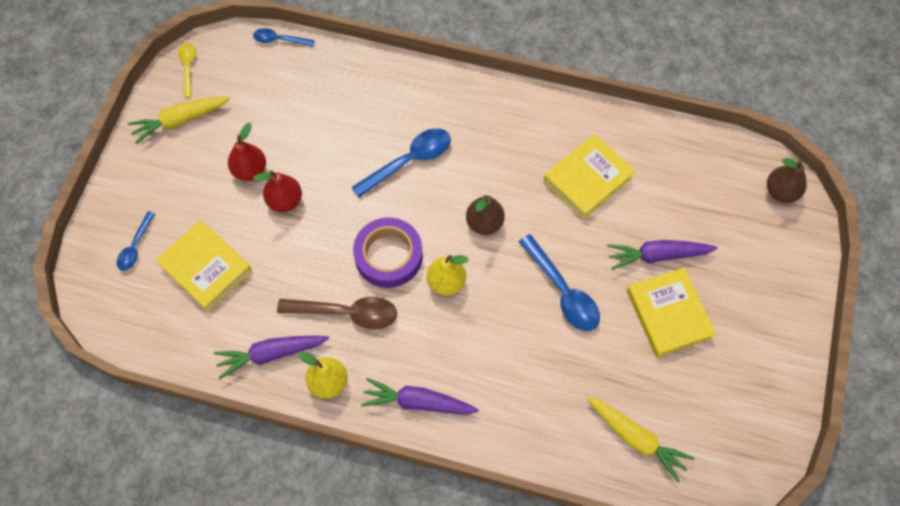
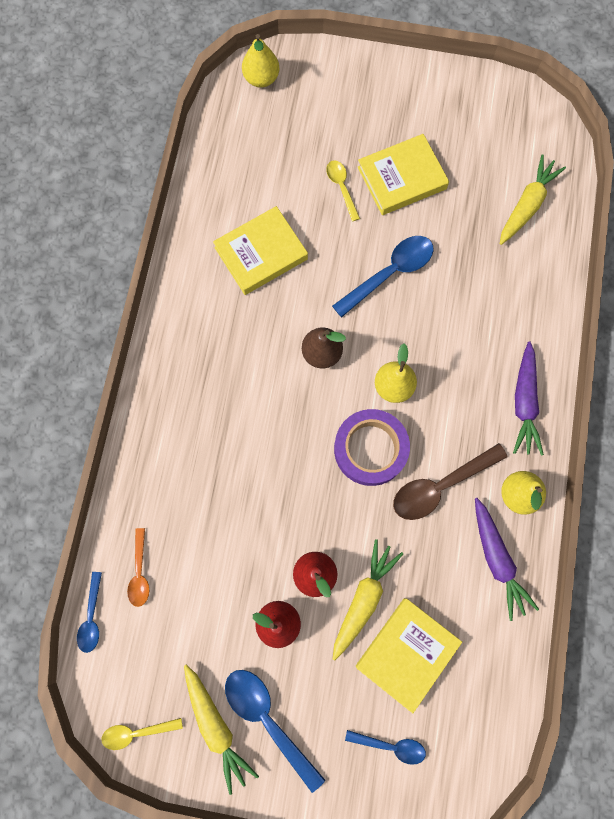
camera: 95 degrees left, 10 degrees up
(257, 237) = (363, 598): none -> yellow carrot
(308, 73) = (140, 572): none -> orange spoon
(346, 313) = (440, 486): brown spoon -> brown spoon turned 120 degrees counterclockwise
(409, 161) = (253, 439): blue spoon -> blue spoon (268, 719)
(588, 179) = (261, 253): yellow book -> yellow book turned 75 degrees counterclockwise
(657, 255) = (341, 188): purple carrot -> yellow spoon
(780, 192) = (261, 79): brown pear -> yellow pear

